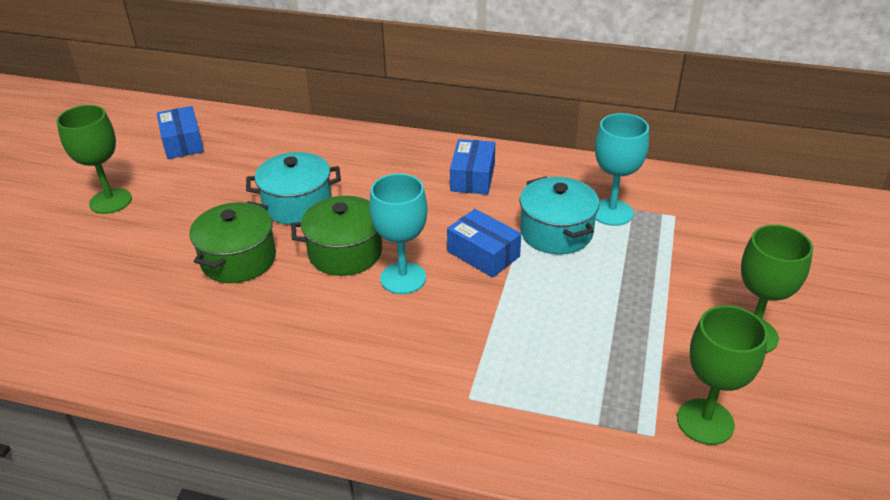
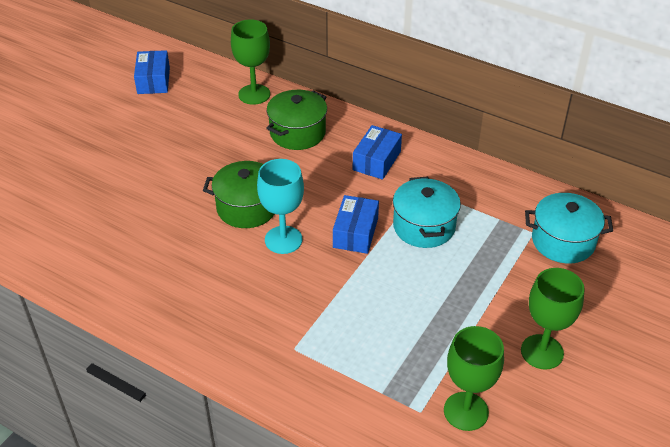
camera: 15 degrees right, 5 degrees up
(110, 201) = (83, 124): green goblet -> green goblet (254, 94)
(238, 259) = (164, 196): green pot -> green pot (297, 133)
(297, 205) = (225, 157): turquoise pot -> turquoise pot (563, 241)
(483, 254) = (355, 233): blue box -> blue box turned 45 degrees clockwise
(611, 212) = (479, 218): turquoise goblet -> none

